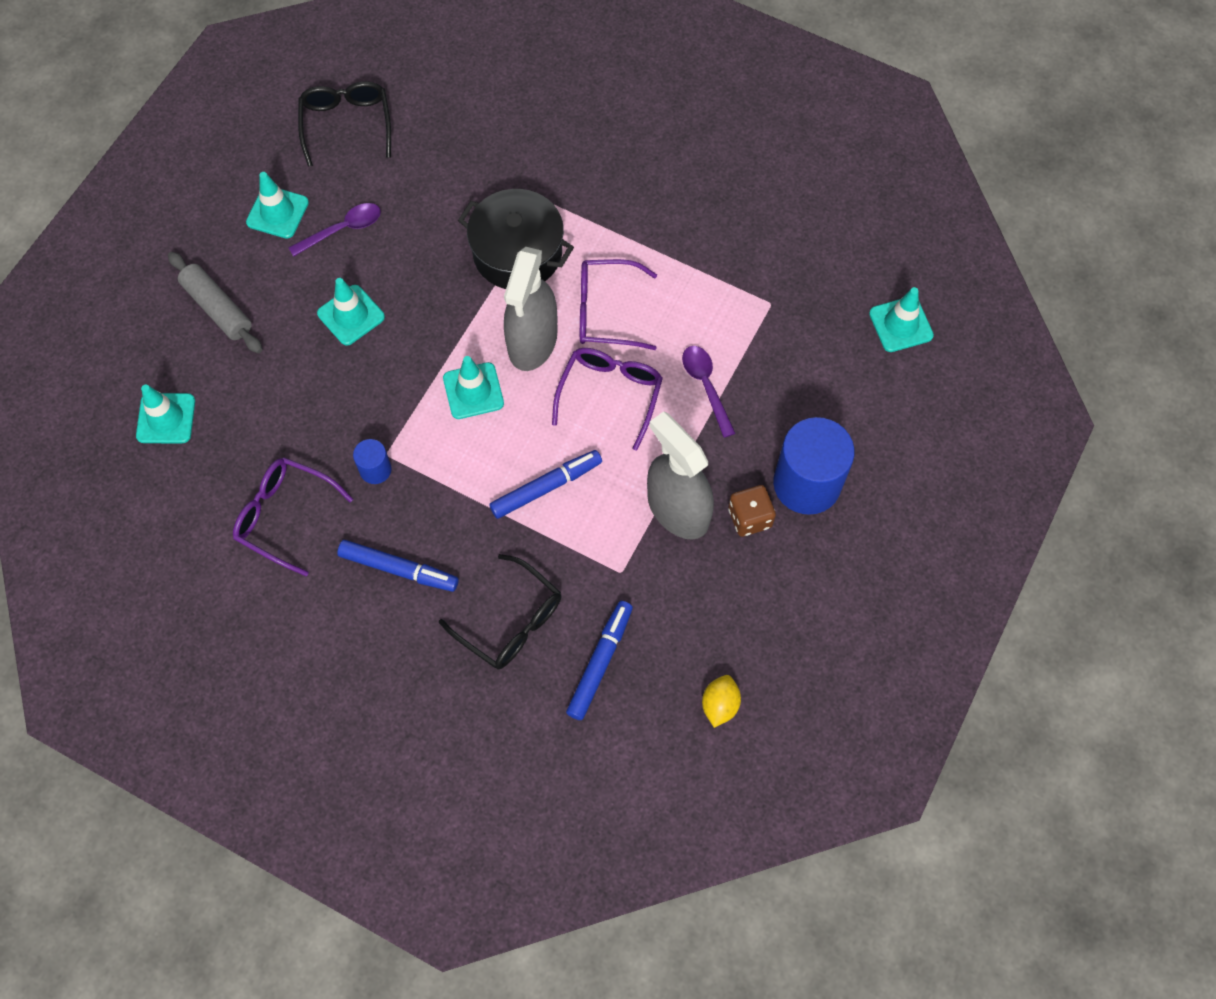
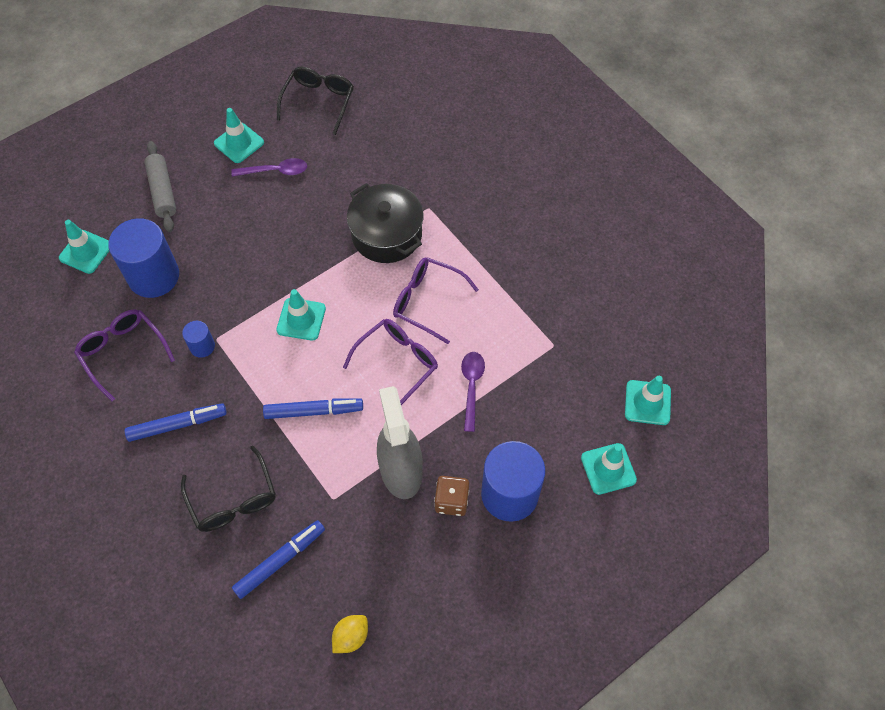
camera: 25 degrees right, 5 degrees down
(268, 413) = (153, 276): none -> blue cylinder
(351, 315) = (247, 232): turquoise traffic cone -> turquoise traffic cone (608, 469)
(399, 569) = (177, 425): blue marker -> blue marker turned 60 degrees counterclockwise
(532, 341) = (362, 301): grey spray bottle -> none

